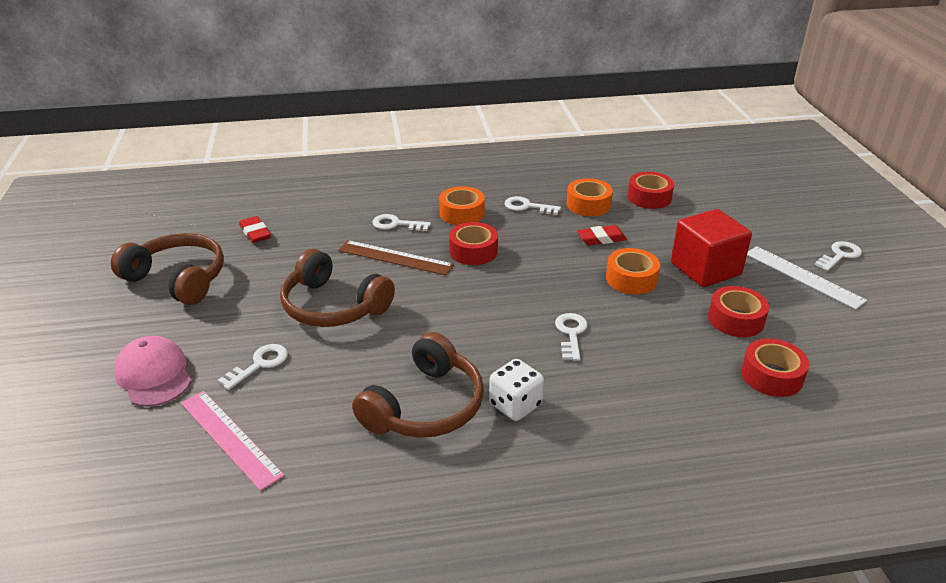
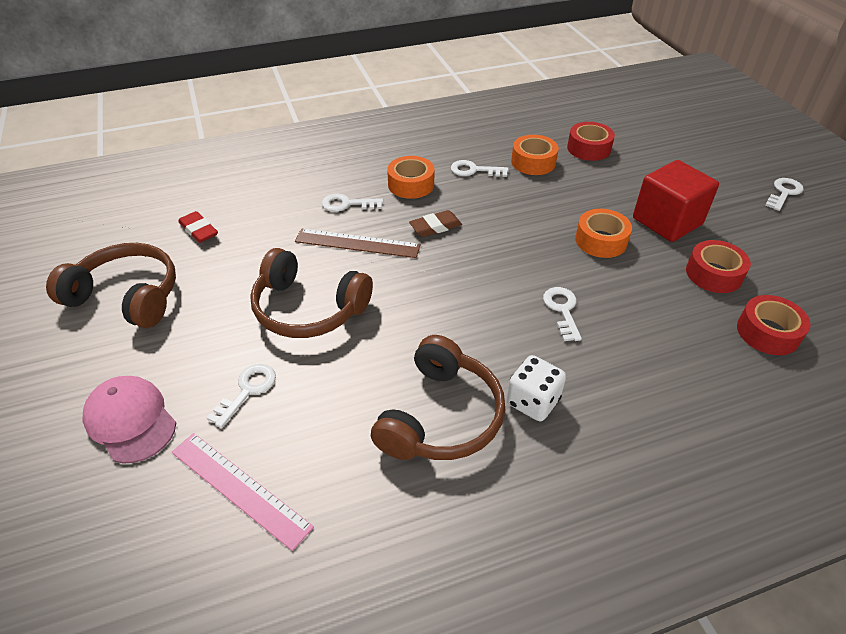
camera: 10 degrees left, 10 degrees up
(473, 251) = (435, 227): red tape -> brown eraser
(601, 238) = (557, 199): red eraser -> none
(803, 276) = (759, 219): white ruler -> none

